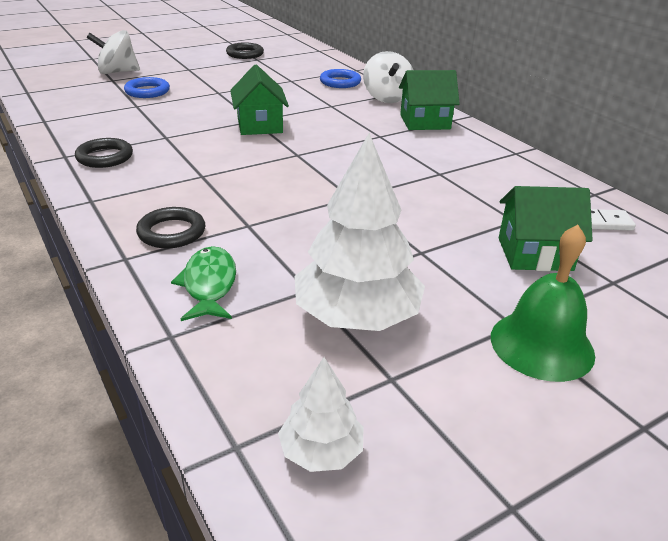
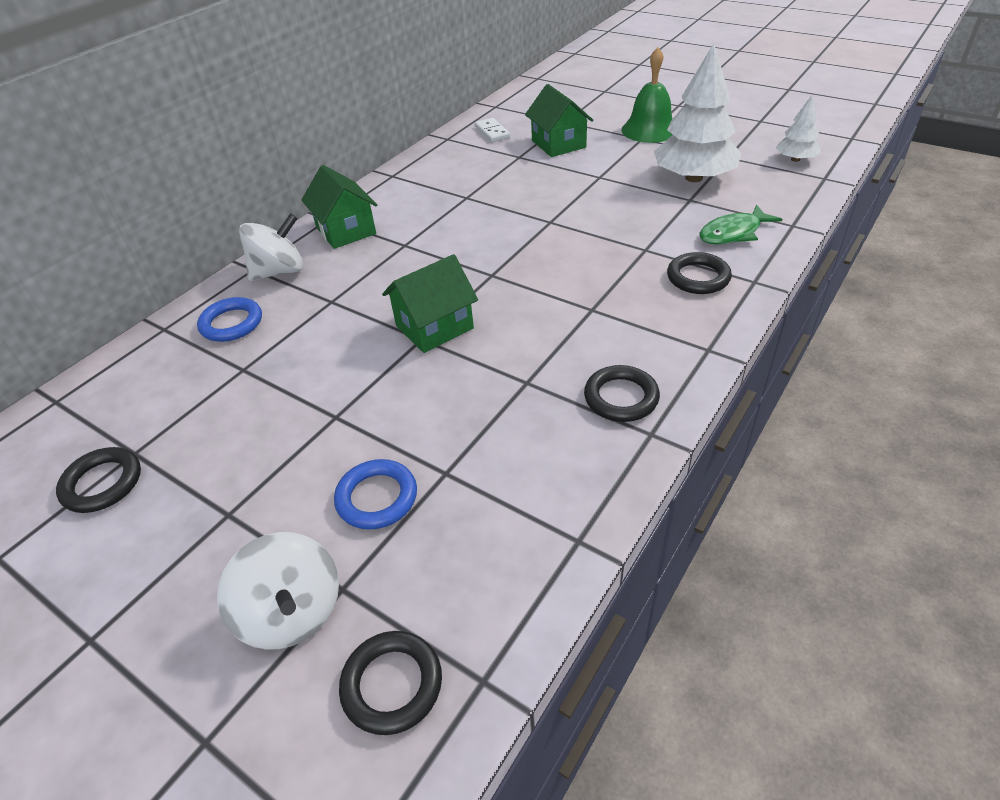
camera: 110 degrees left, 10 degrees up
(56, 80) = (392, 684): none -> black ring

